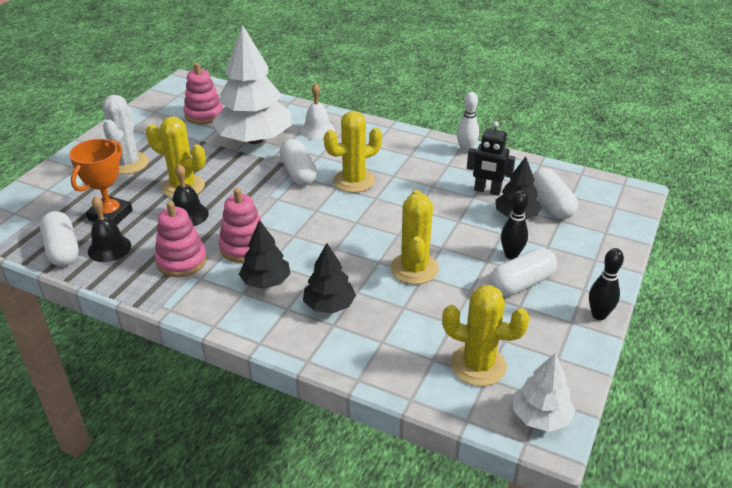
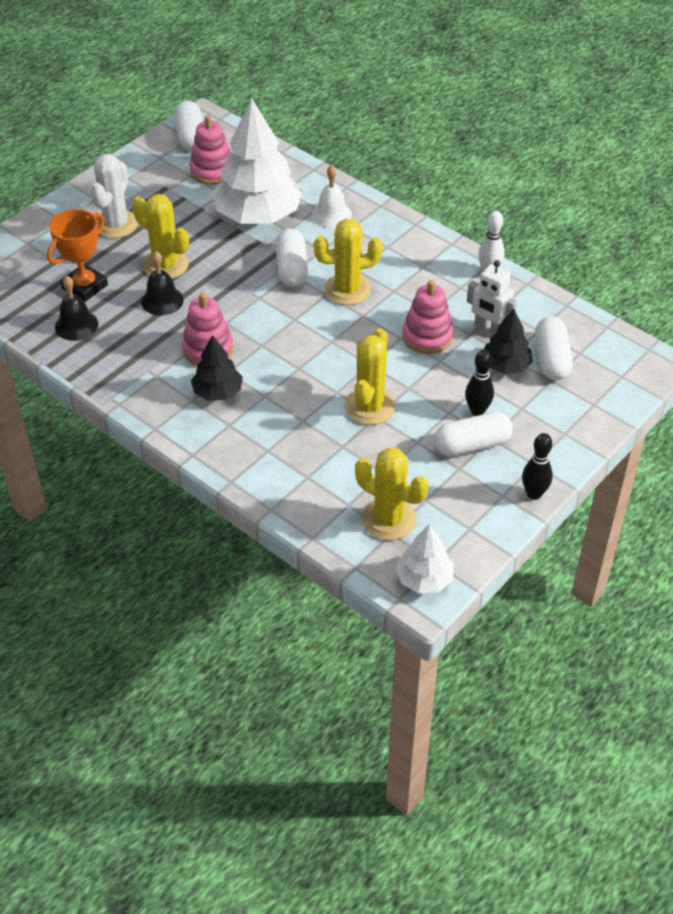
camera: 15 degrees right, 10 degrees up
(62, 249) = (32, 318): white capsule -> white capsule (191, 137)
(181, 261) = (142, 353): pink stacking toy -> pink stacking toy (427, 337)
(329, 305) = (270, 429): black tree -> none
(487, 191) = (488, 329): black robot -> white robot

